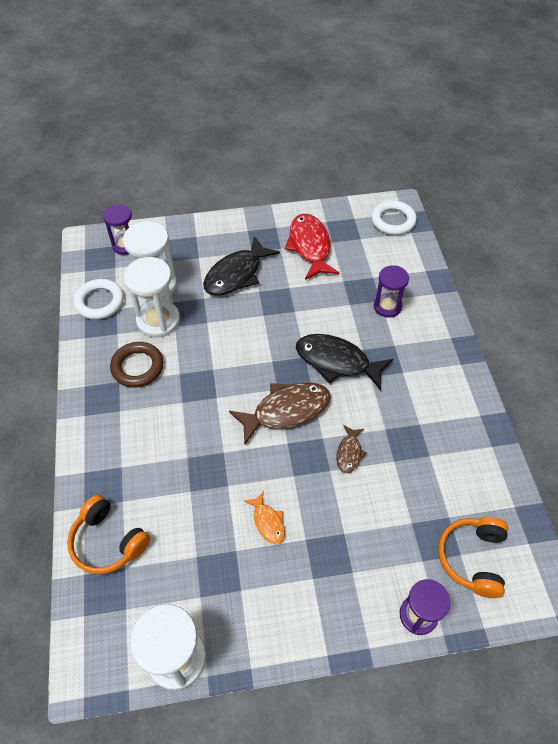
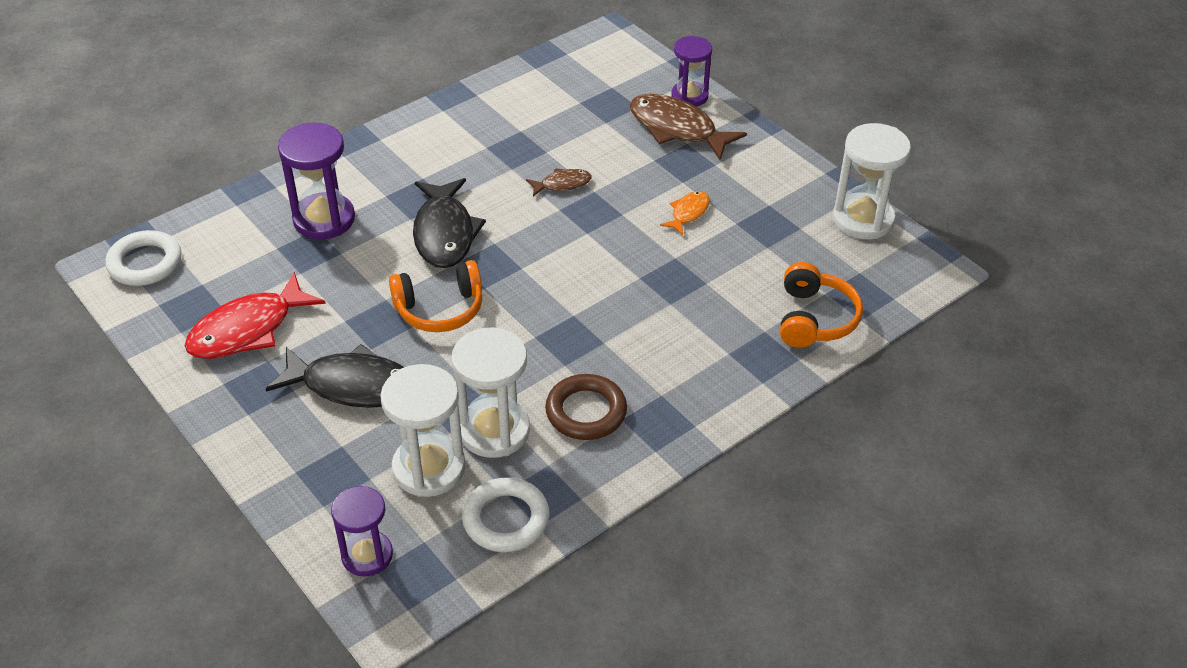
camera: 120 degrees left, 10 degrees down
(286, 410) = (546, 249): brown fish -> brown fish (677, 129)
(387, 306) = (324, 219): purple hourglass -> purple hourglass, size x1.50
(472, 558) = (609, 80): orange headphones -> orange headphones (440, 309)

